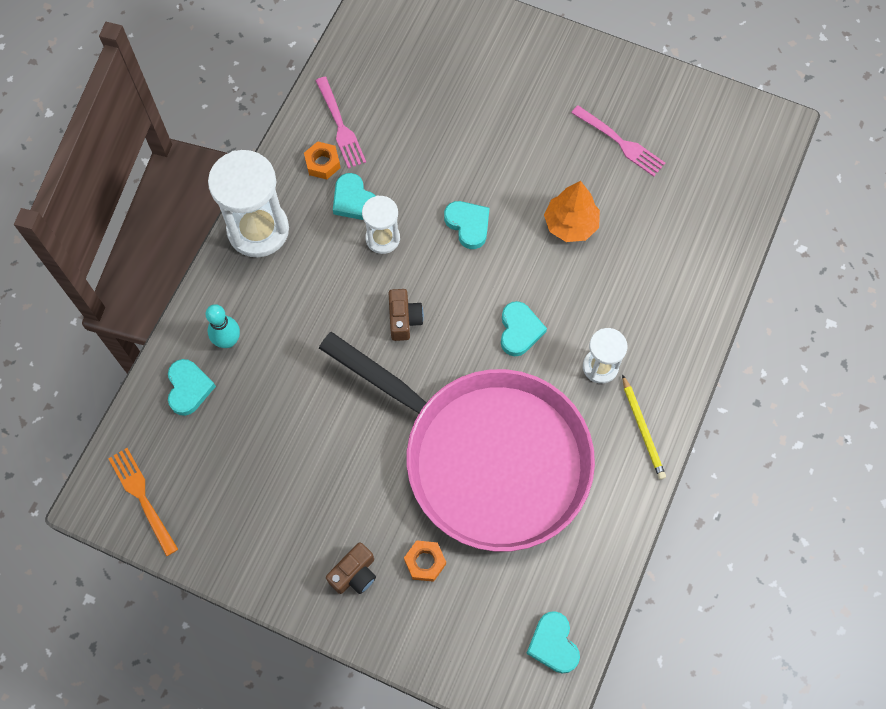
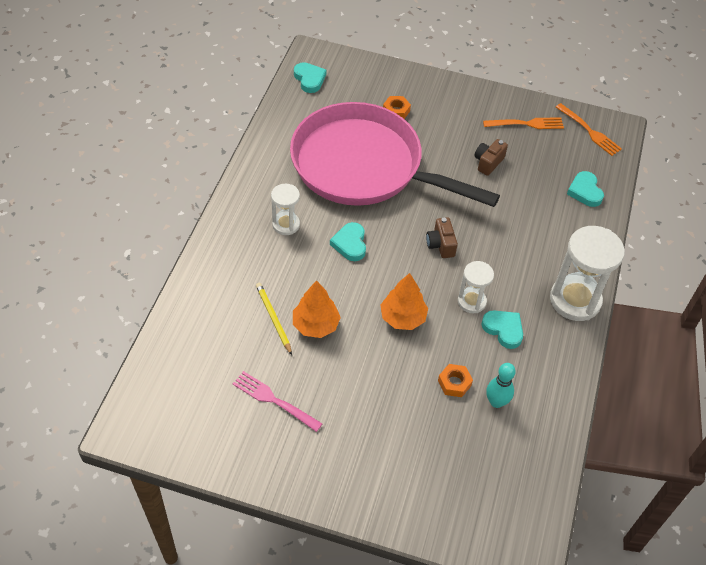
camera: 170 degrees right, 15 degrees down
(228, 341) = (569, 222): turquoise bowling pin -> turquoise bowling pin (496, 402)
(232, 520) = (526, 124): none -> orange fork
(322, 163) = (539, 358): orange nut -> orange nut (454, 383)
(340, 126) = (534, 394): pink fork -> none
(354, 574) = (439, 103): brown camera -> brown camera (488, 162)
(468, 225) = (402, 317): turquoise heart -> orange tree
(643, 429) = (253, 189): yellow pencil -> yellow pencil (273, 318)

